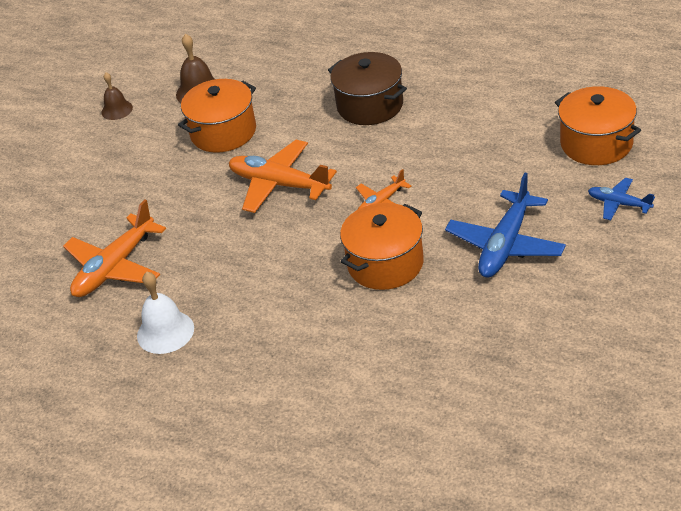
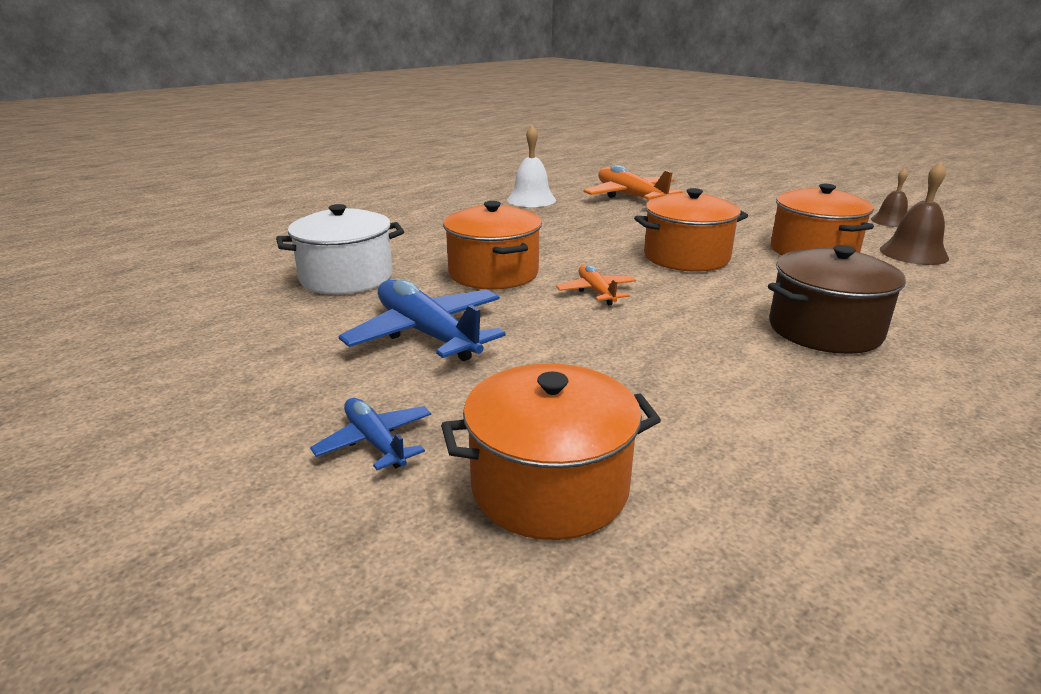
camera: 110 degrees right, 15 degrees down
(279, 184) = (686, 257): orange plane -> orange pot
(456, 336) = (346, 278): none -> white pot
(619, 204) = (375, 442): blue plane -> blue plane turned 90 degrees counterclockwise

